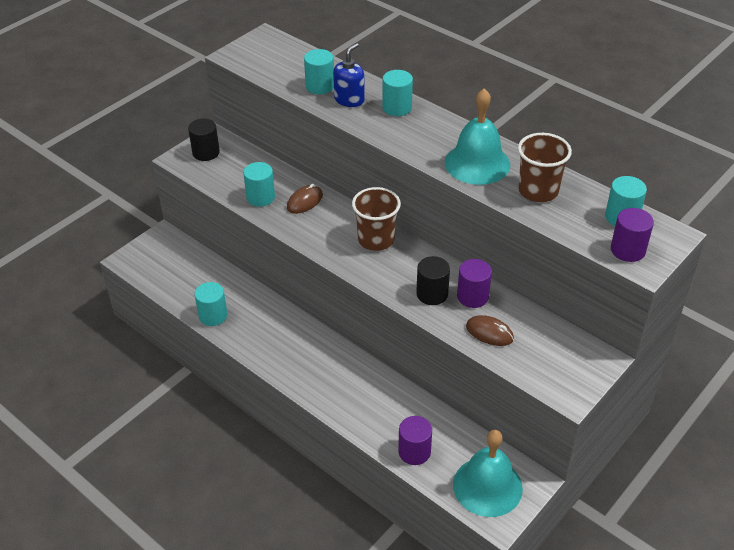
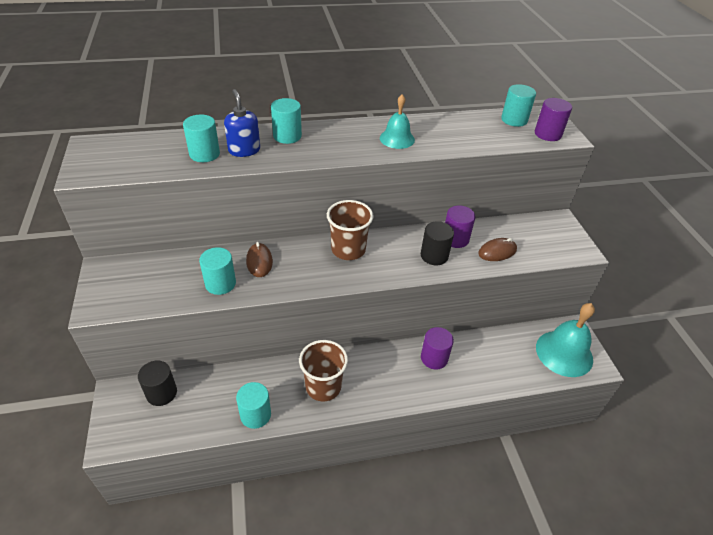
camera: 55 degrees left, 0 degrees up
(206, 153) = (116, 285): black cylinder -> black cylinder (161, 393)
(414, 452) = (507, 373): purple cylinder -> purple cylinder (434, 358)
(477, 163) = (397, 139): turquoise bell -> turquoise bell, size x0.61
(538, 191) = (455, 133): brown cup -> brown cup (323, 387)

